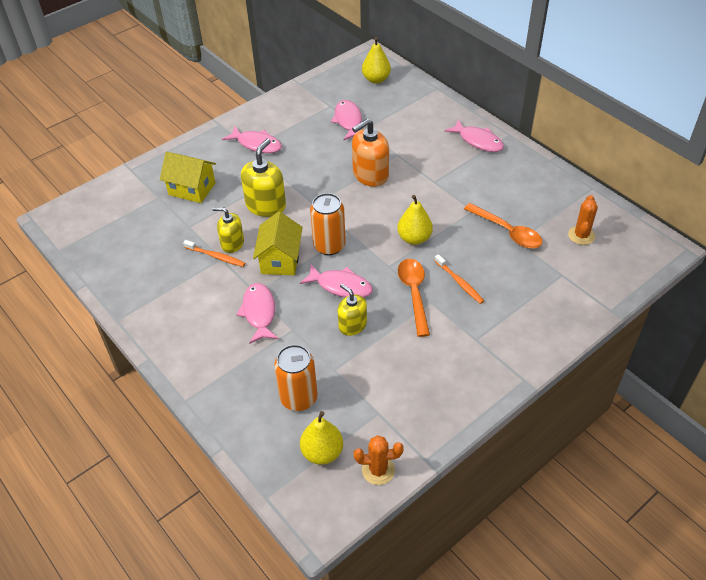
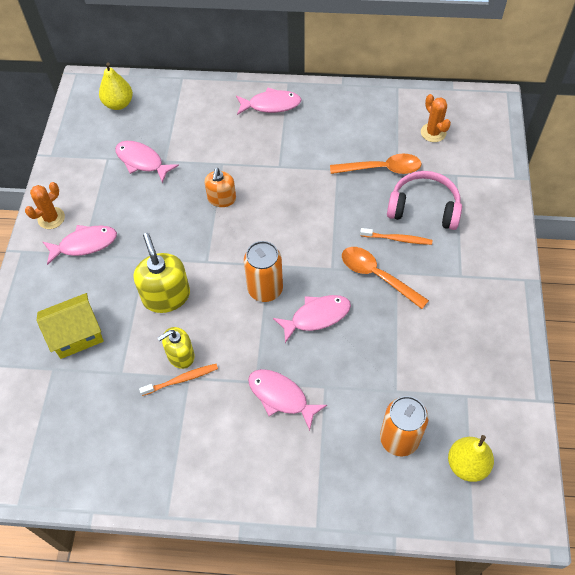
camera: 45 degrees left, 10 degrees up
(280, 260) = (240, 335): yellow house -> none
(352, 325) = (364, 342): yellow soap dispenser -> none
(370, 175) = (221, 199): orange soap dispenser -> orange soap dispenser, size x0.64
(378, 470) = (518, 439): orange cactus -> orange cactus (51, 218)
(414, 238) = (322, 228): yellow pear -> none
(506, 278) = (424, 208): none -> pink headphones

